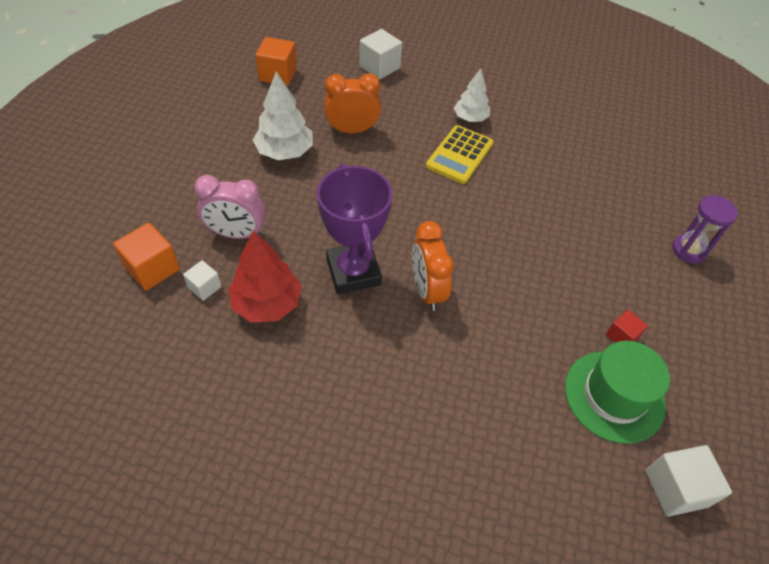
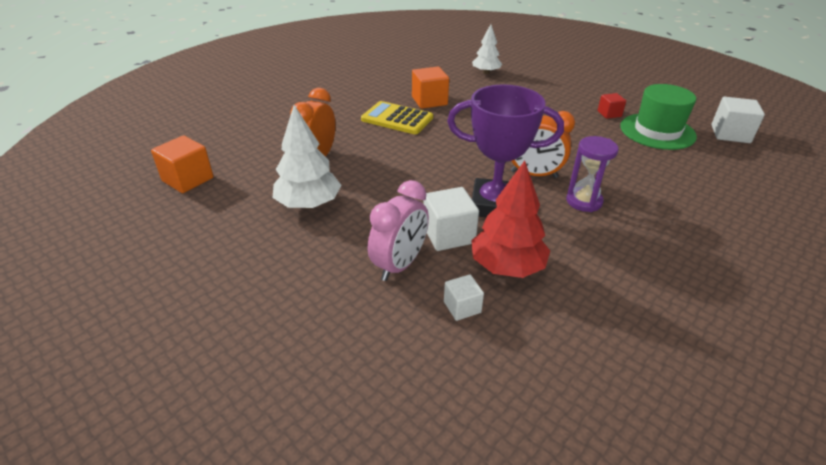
camera: 60 degrees left, 15 degrees down
(152, 268) = (409, 346): orange cube -> orange cube (429, 101)
(379, 67) = (249, 123): white cube -> white cube (448, 235)
(459, 155) = (397, 119): yellow calculator -> yellow calculator turned 150 degrees clockwise
(470, 118) = (360, 103): white tree -> white tree (486, 72)
(688, 250) = (547, 72): purple hourglass -> purple hourglass (584, 201)

